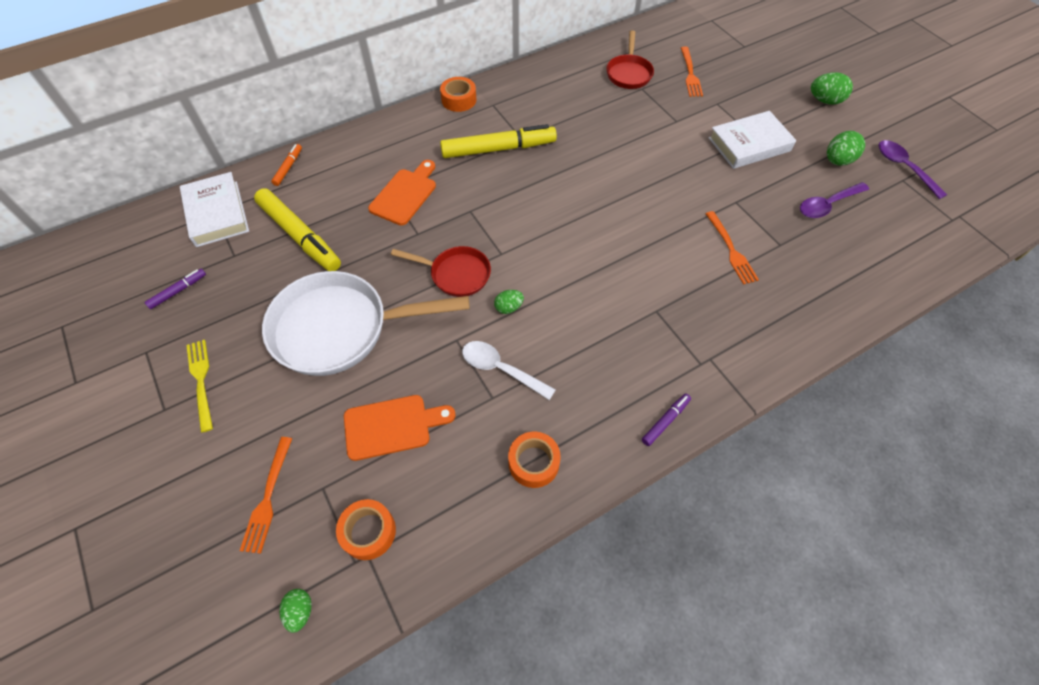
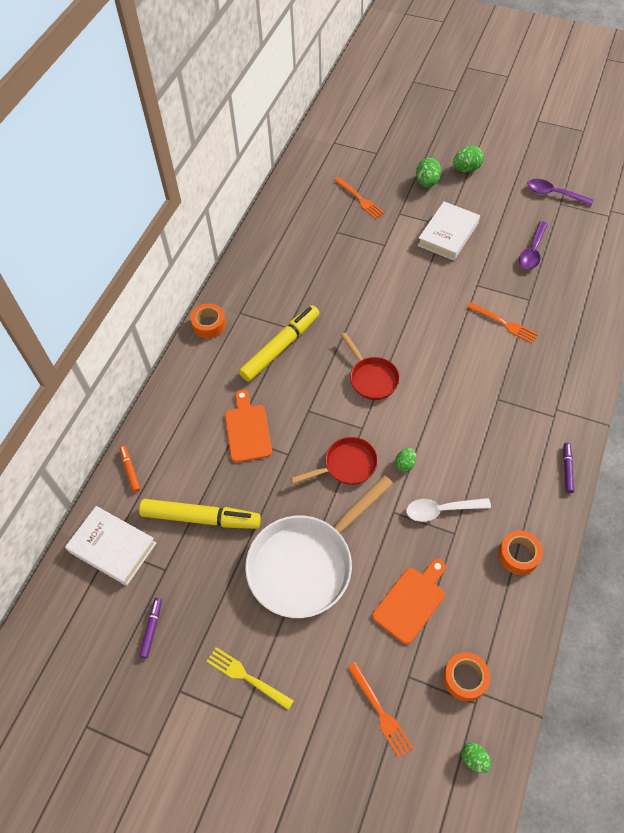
camera: 35 degrees left, 0 degrees up
(629, 73) = (316, 224): red pan -> red pan (371, 378)
(837, 161) = (512, 213): green egg -> green egg (427, 182)

